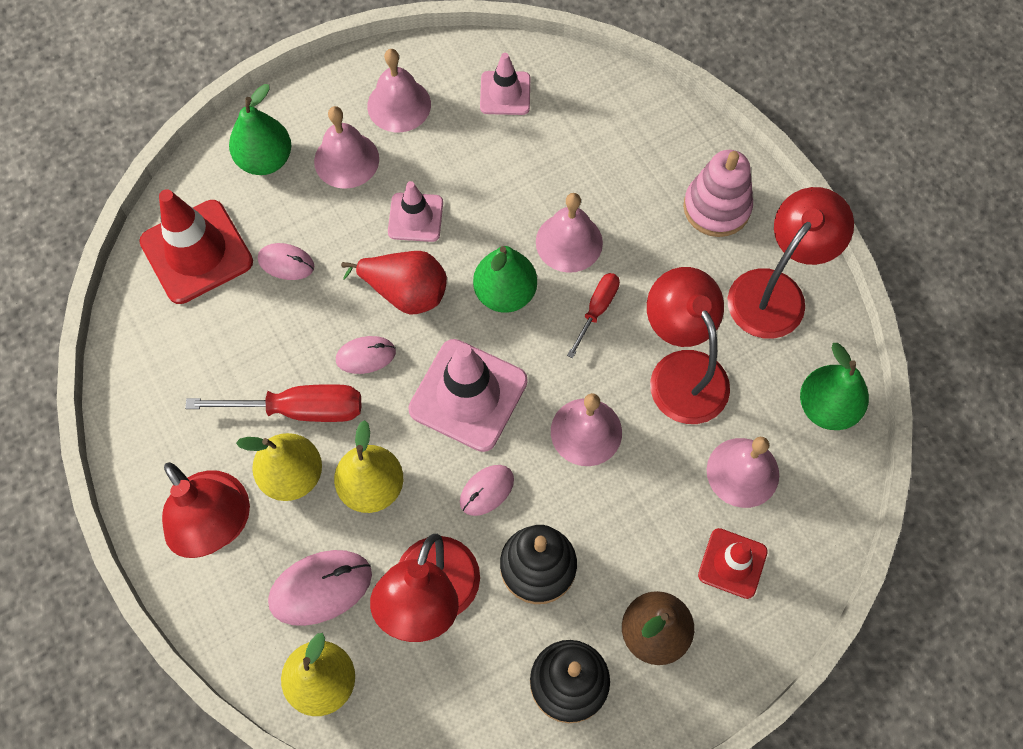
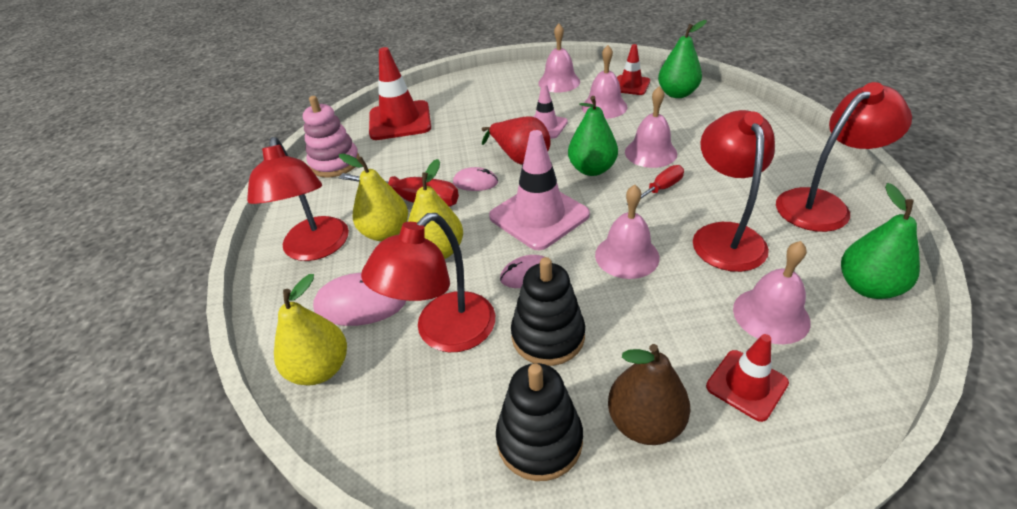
camera: 25 degrees right, 25 degrees down
(265, 160) = (465, 92): green pear -> green pear (677, 94)
(286, 263) = (450, 133): pink mouse -> none
(346, 160) = (514, 98): pink bell -> pink bell (604, 107)
(505, 93) = (630, 85): pink traffic cone -> red traffic cone
(716, 207) = (775, 153): pink stacking toy -> pink stacking toy (335, 163)

